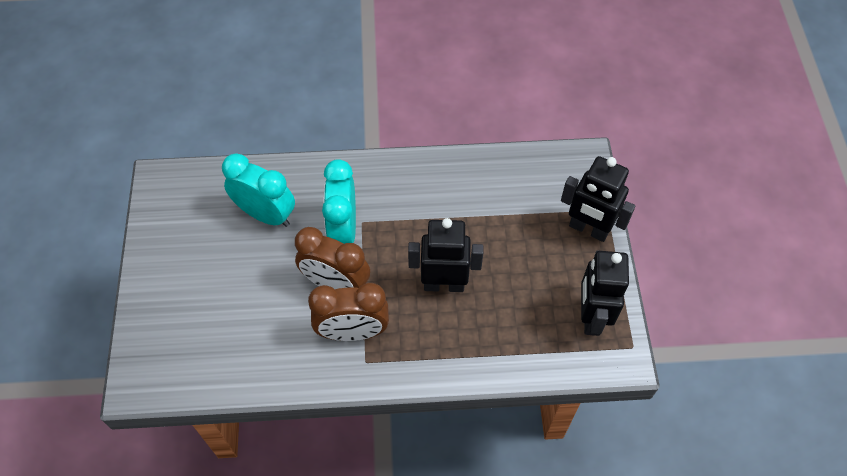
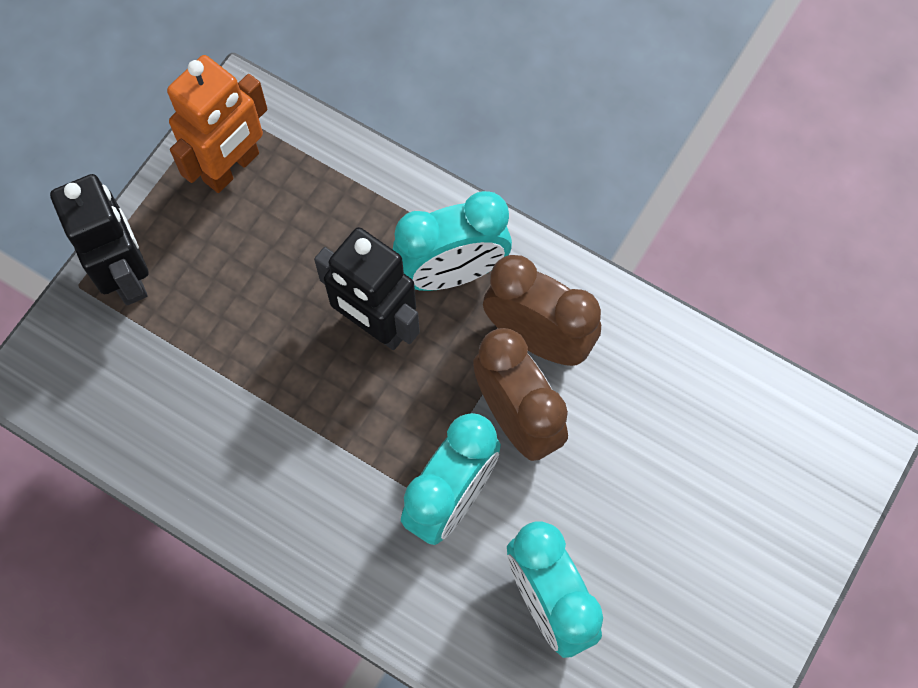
camera: 145 degrees left, 10 degrees up
(425, 337) = (452, 273): none -> turquoise clock
(591, 317) = (232, 168): black robot -> orange robot

